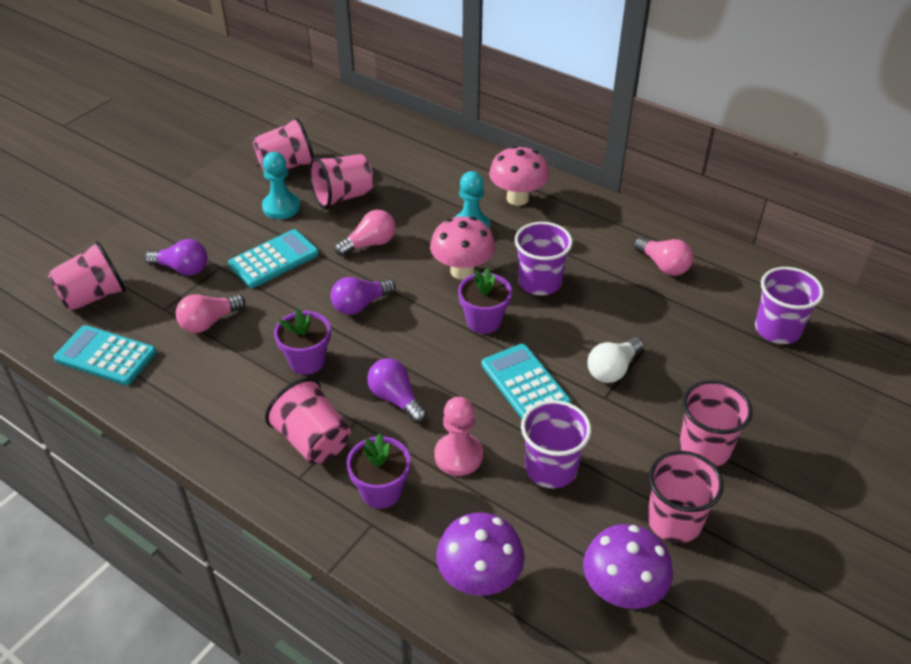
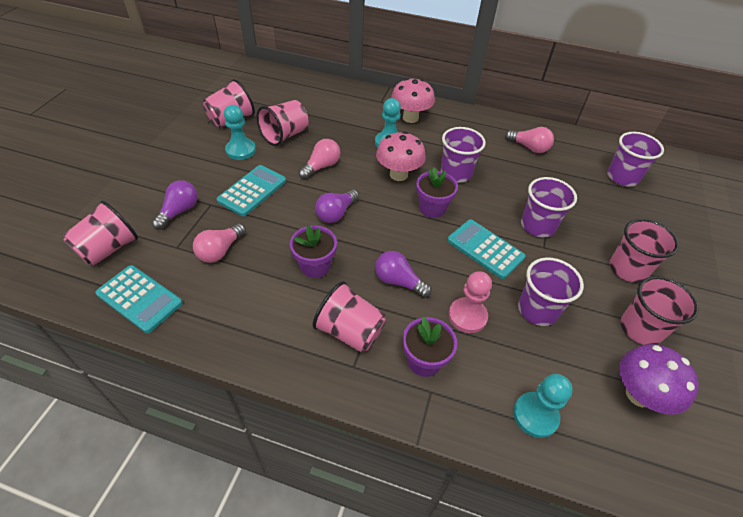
camera: 20 degrees left, 5 degrees up
(106, 356) = (139, 298): turquoise calculator -> turquoise calculator turned 150 degrees counterclockwise
(182, 269) = (179, 211): purple light bulb -> purple light bulb turned 60 degrees counterclockwise
(479, 579) = (535, 415): purple mushroom -> turquoise pawn
(612, 369) = (538, 226): white light bulb -> purple cup

